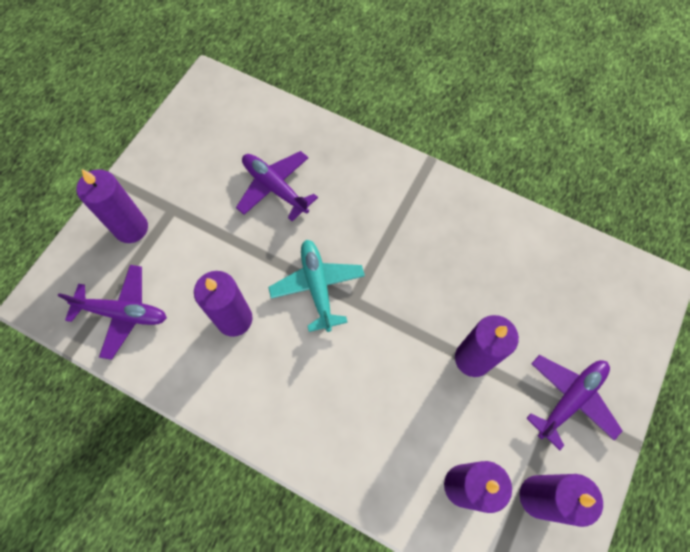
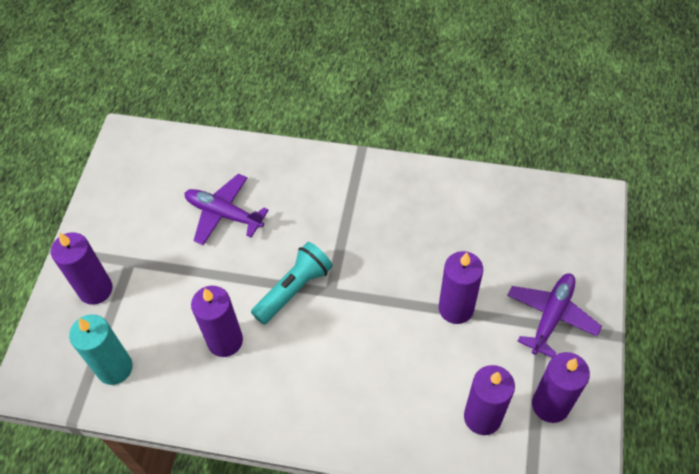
camera: 15 degrees left, 10 degrees down
(123, 313) = (115, 368): purple plane -> turquoise candle
(317, 286) = (294, 289): turquoise plane -> turquoise flashlight

